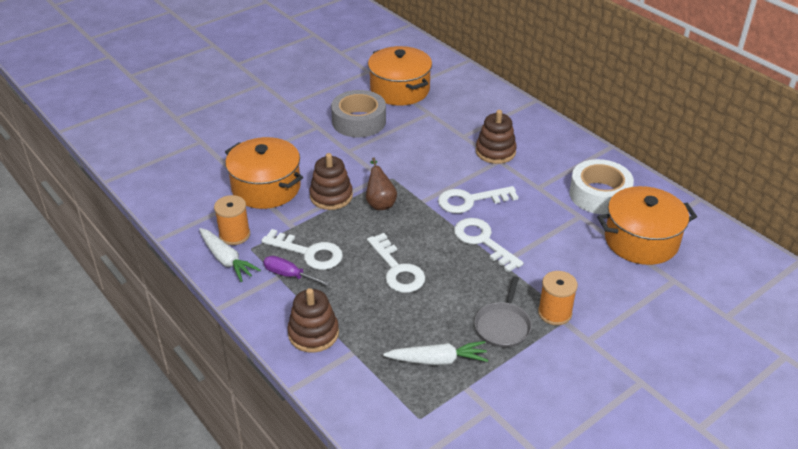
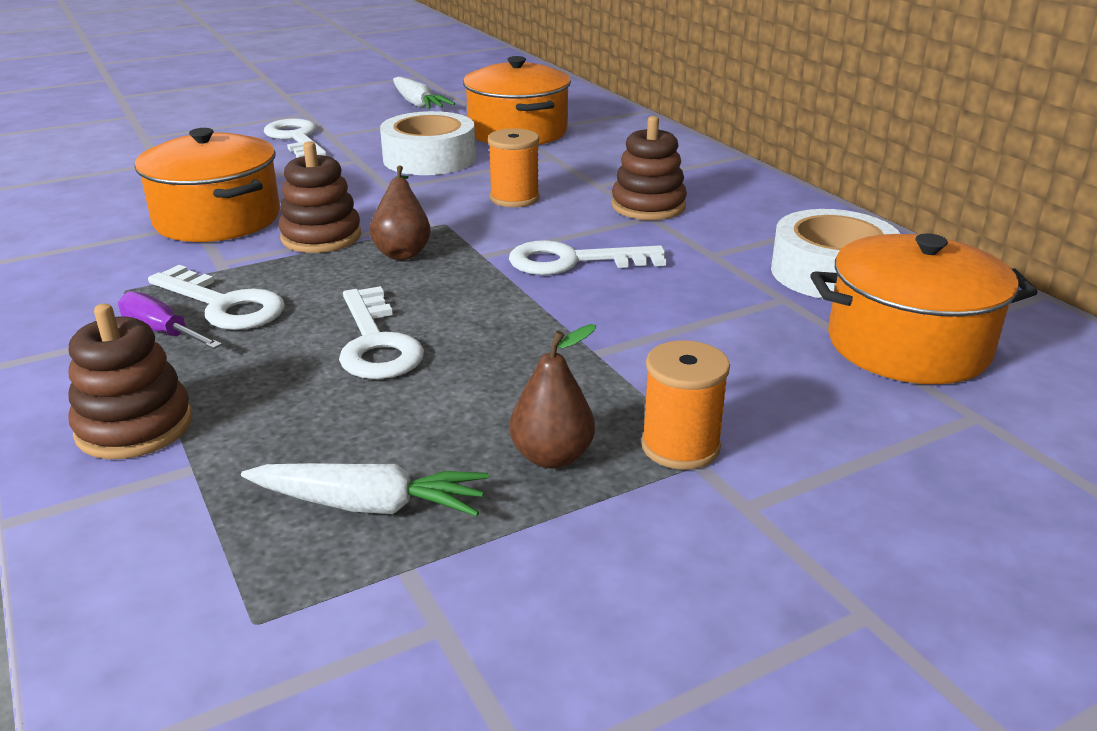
camera: 10 degrees right, 10 degrees down
(226, 260) = (66, 301): white carrot -> white carrot (418, 104)
(234, 235) = (112, 270): orange spool -> orange spool (514, 198)
(359, 121) = (429, 158): grey tape -> white tape
(482, 241) = (570, 317): white key -> white key (296, 138)
(503, 325) = (552, 457): grey pan -> brown pear

